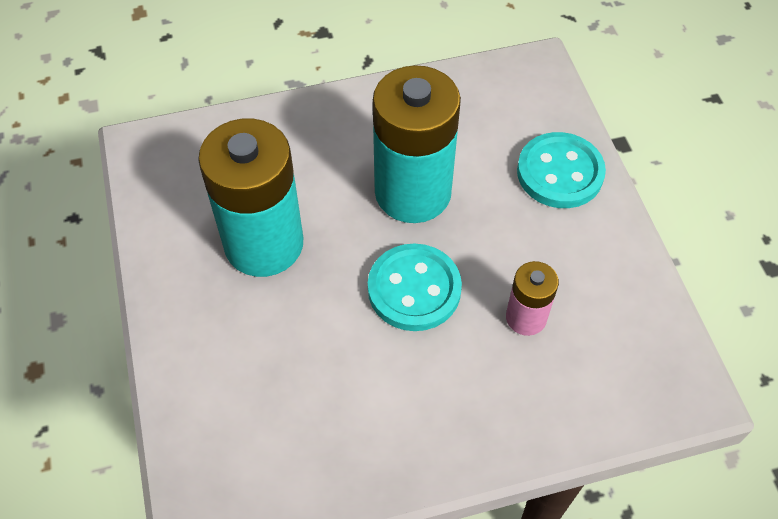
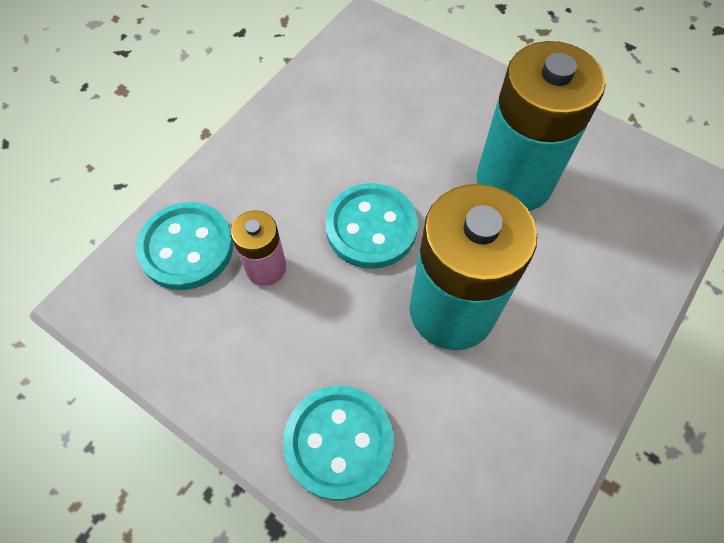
camera: 140 degrees right, 5 degrees up
(582, 383) = (187, 248): none -> turquoise button

